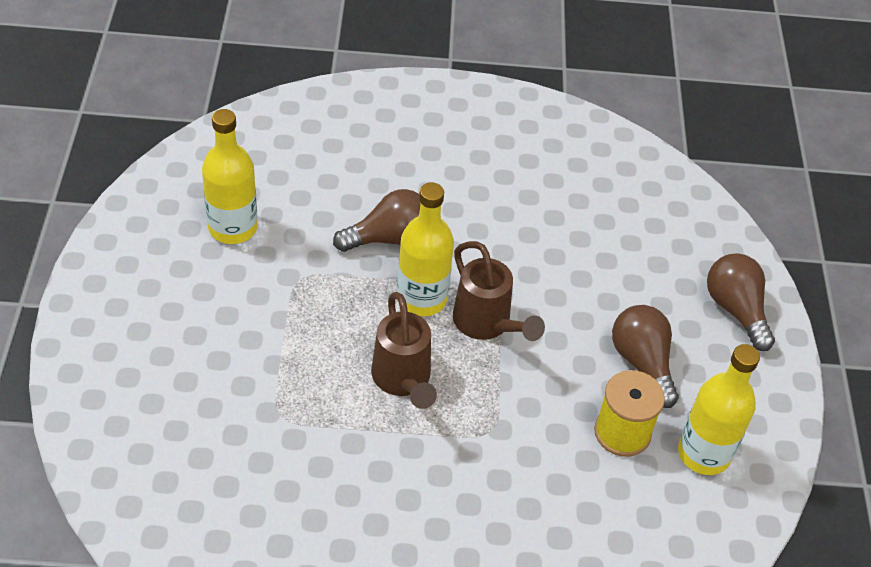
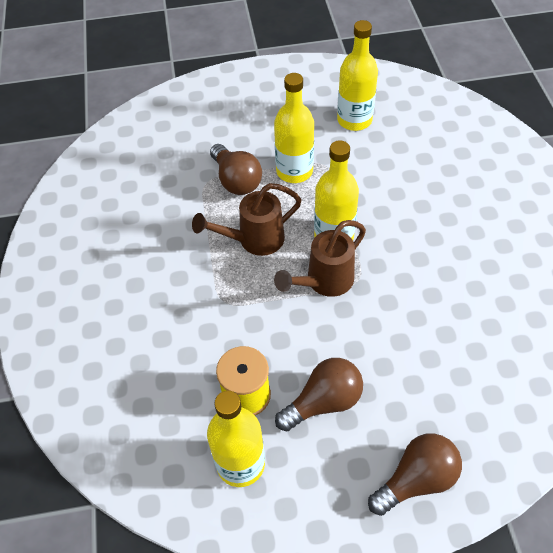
camera: 85 degrees right, 5 degrees up
(299, 312) = (294, 171): none -> yellow bottle
(389, 238) = (384, 205): brown light bulb -> brown light bulb (236, 180)

